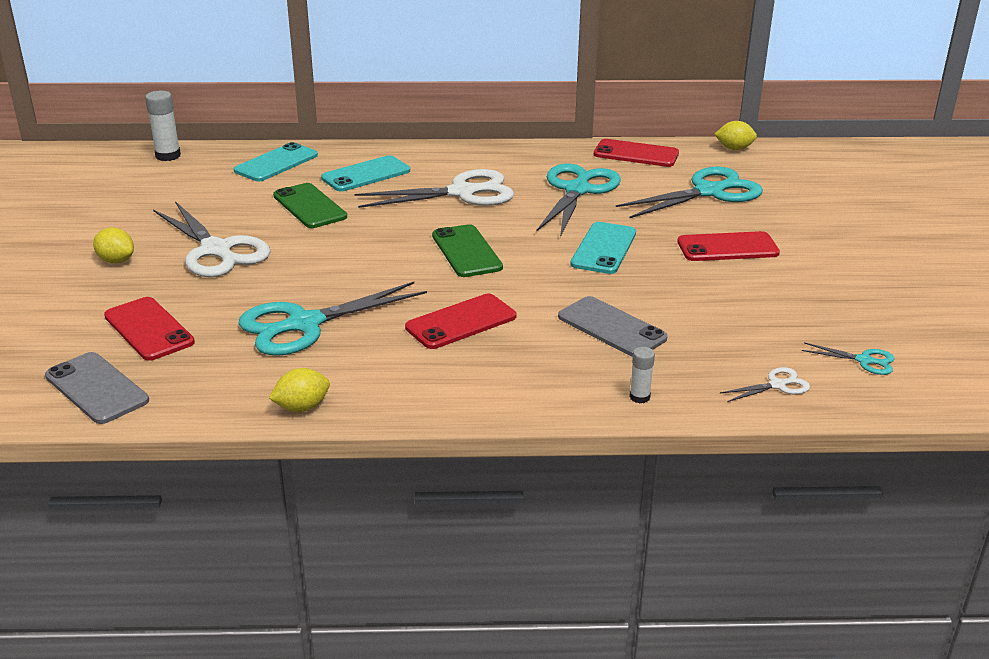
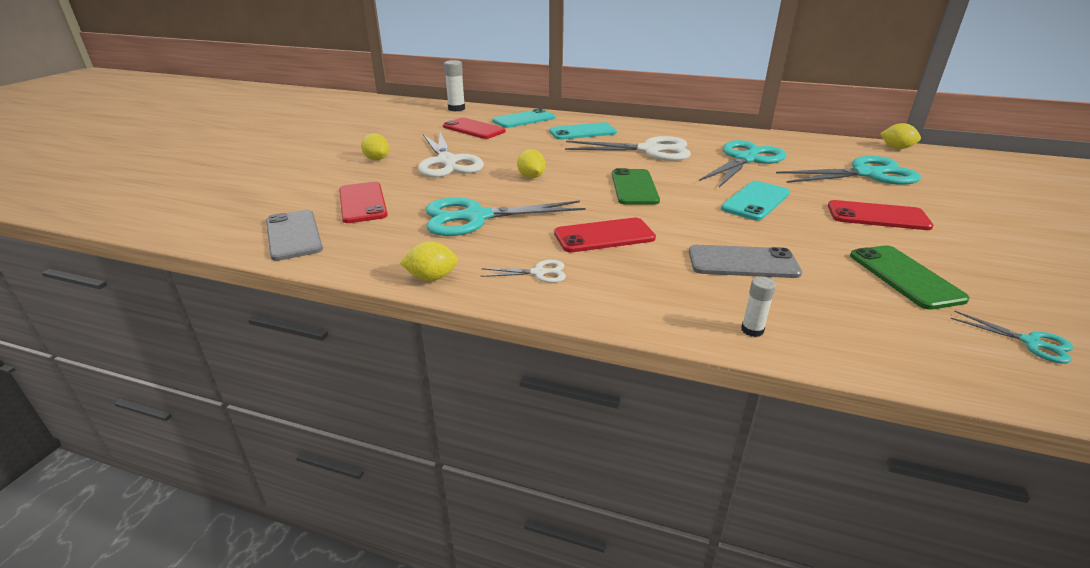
camera: 20 degrees right, 0 degrees up
(309, 206) = (530, 145): green phone -> green phone (904, 277)
(338, 256) = (531, 177): none -> yellow lemon
(611, 327) = (743, 262): grey phone -> grey phone turned 60 degrees counterclockwise
(636, 154) = (805, 142): red phone -> red phone (473, 129)
(777, 385) = (916, 348): white scissors -> white scissors (538, 273)

